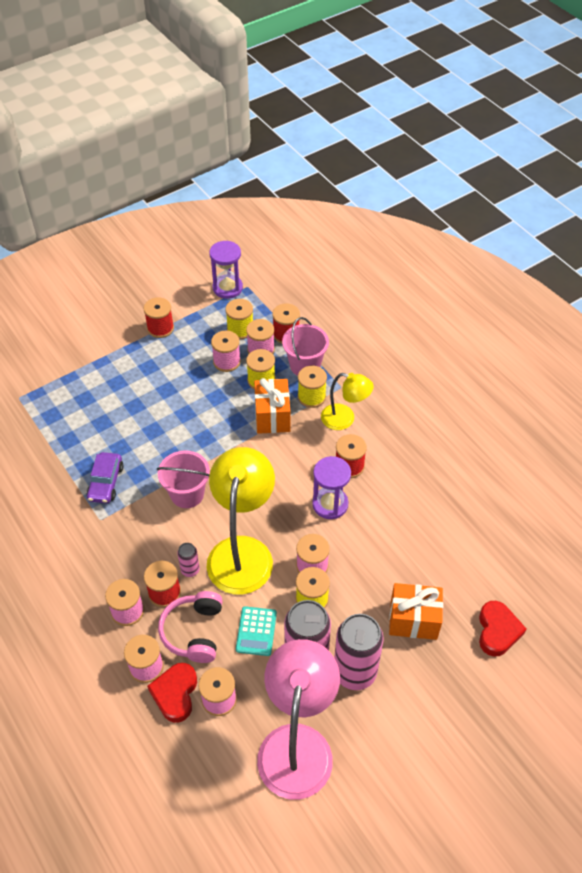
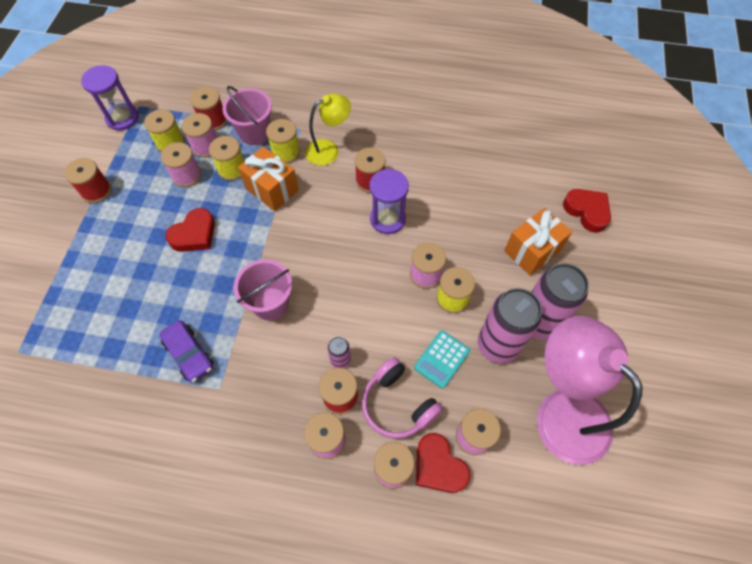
camera: 45 degrees left, 10 degrees up
(189, 407) = (194, 234): none -> red heart
(242, 552) = (364, 309): yellow lamp -> none
(256, 631) = (441, 359): turquoise calculator -> turquoise calculator turned 75 degrees clockwise

